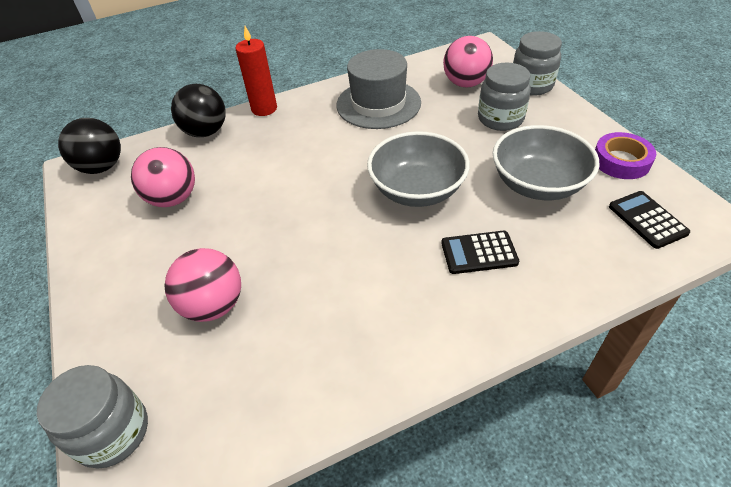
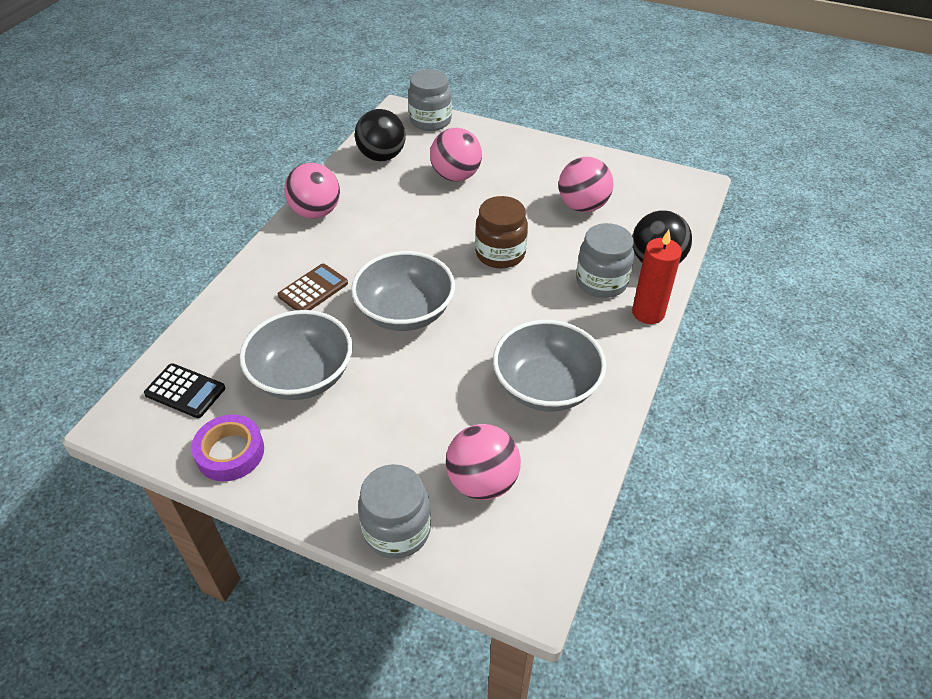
camera: 135 degrees right, 0 degrees up
(102, 167) = (677, 195): black ball -> black ball (382, 156)
(291, 196) = (500, 254): none -> brown jar
(378, 104) = (546, 386): grey hat -> grey bowl
(404, 355) = (316, 212): none -> pink ball
(479, 253) = (313, 289): black calculator -> brown calculator
(500, 119) = (394, 442): grey jar -> grey jar (601, 282)

